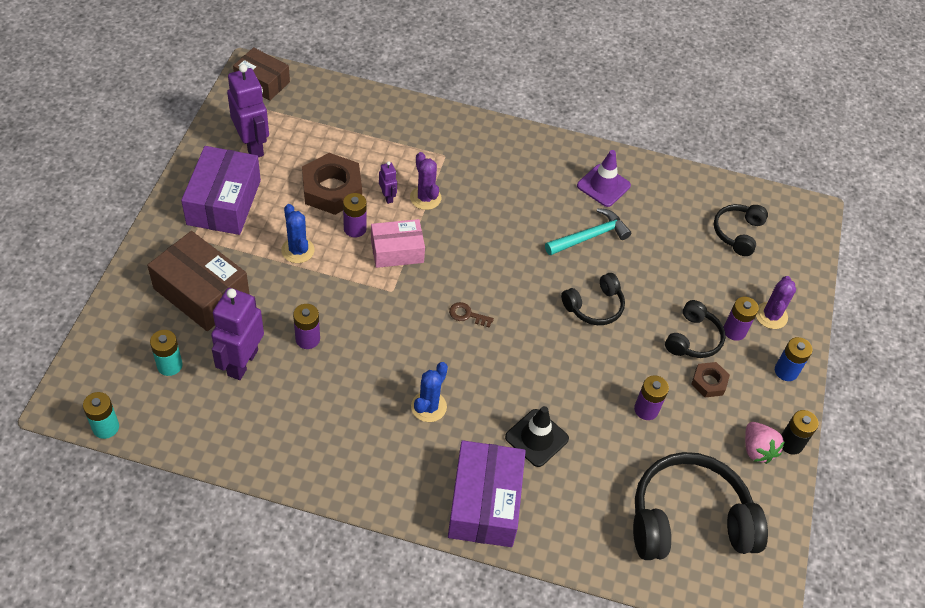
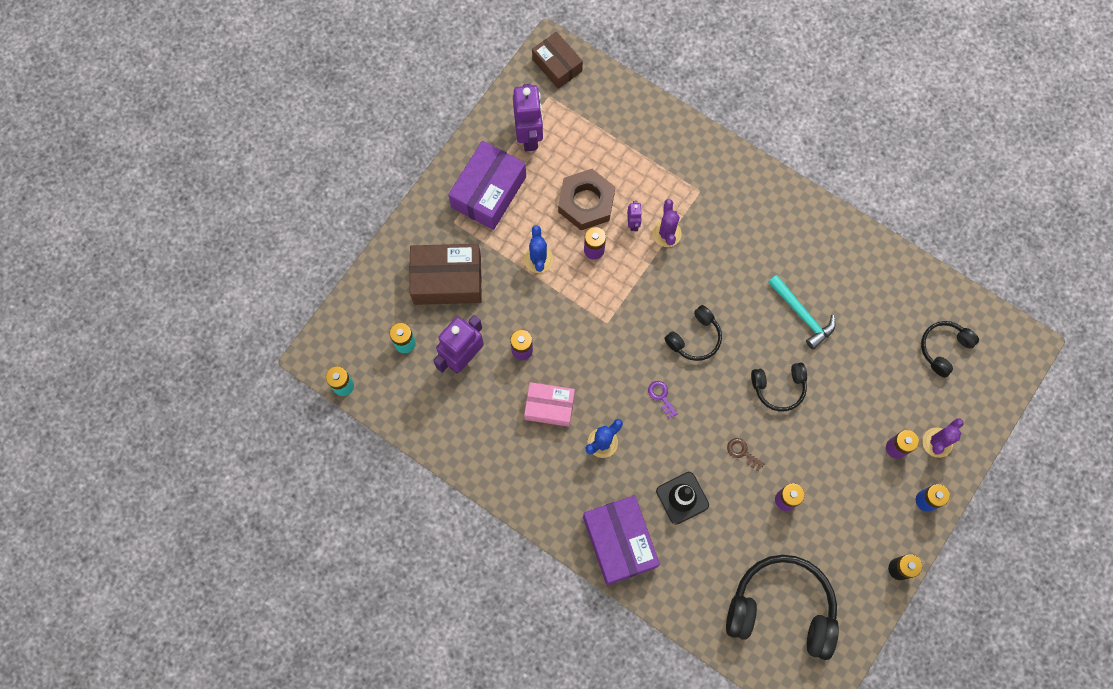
camera: 25 degrees right, 20 degrees up
(201, 292) = (447, 279): brown box -> brown box turned 60 degrees counterclockwise
(397, 251) = (623, 283): pink box -> pink box (549, 406)
(467, 315) = (663, 364): brown key -> brown key (742, 452)
(476, 345) = (661, 396): none -> purple key
(485, 503) = (619, 542): purple box -> purple box turned 45 degrees counterclockwise
(589, 236) = (802, 314): turquoise hammer -> turquoise hammer turned 60 degrees clockwise
(603, 186) = (836, 263): purple traffic cone -> none
(693, 338) = (855, 445): black headphones -> black headphones (695, 338)
(709, 382) = (851, 490): brown nut -> none
(757, 449) = (866, 565): pink strawberry -> none

